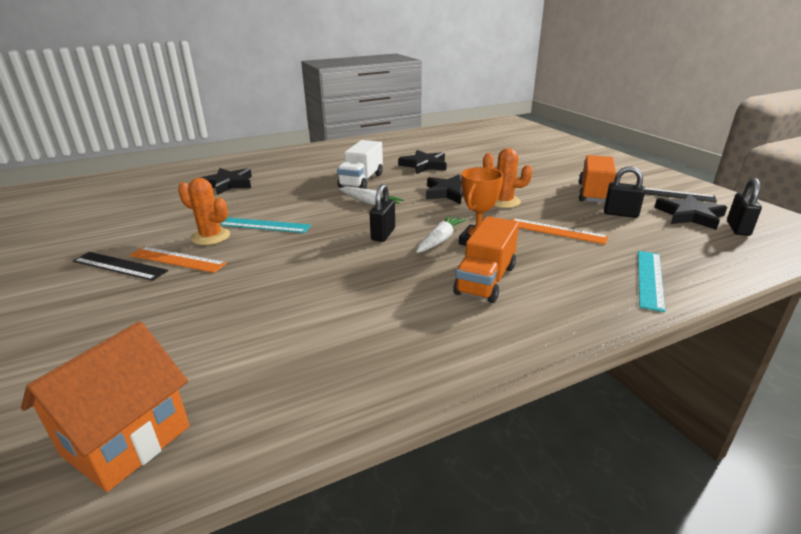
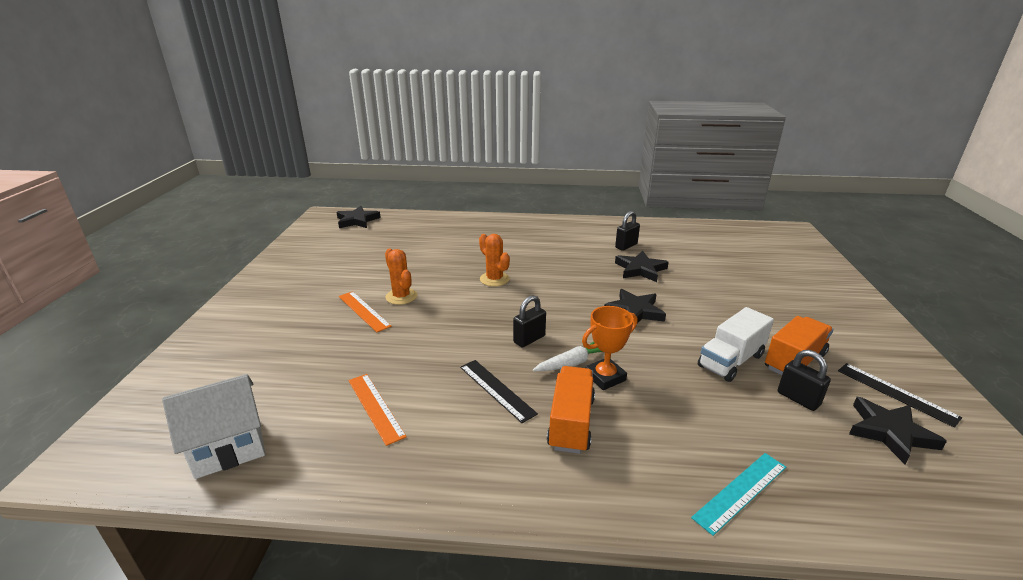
camera: 30 degrees right, 0 degrees up
(119, 266) = (326, 304): black ruler -> black ruler (496, 389)
(126, 440) = (229, 448): orange house -> white house
(228, 184) = (455, 245): black star -> black star (357, 220)
(264, 225) = (446, 298): turquoise ruler -> none
(361, 181) = (564, 272): white truck -> white truck (731, 361)
(370, 203) = (549, 300): white carrot -> none
(485, 280) = (571, 422): orange truck -> orange truck turned 135 degrees clockwise
(503, 201) = (678, 339): orange cactus -> orange cactus (494, 279)
(556, 231) = (698, 394): orange ruler -> orange ruler (375, 407)
(738, 228) = (939, 475): black padlock -> black padlock (626, 246)

